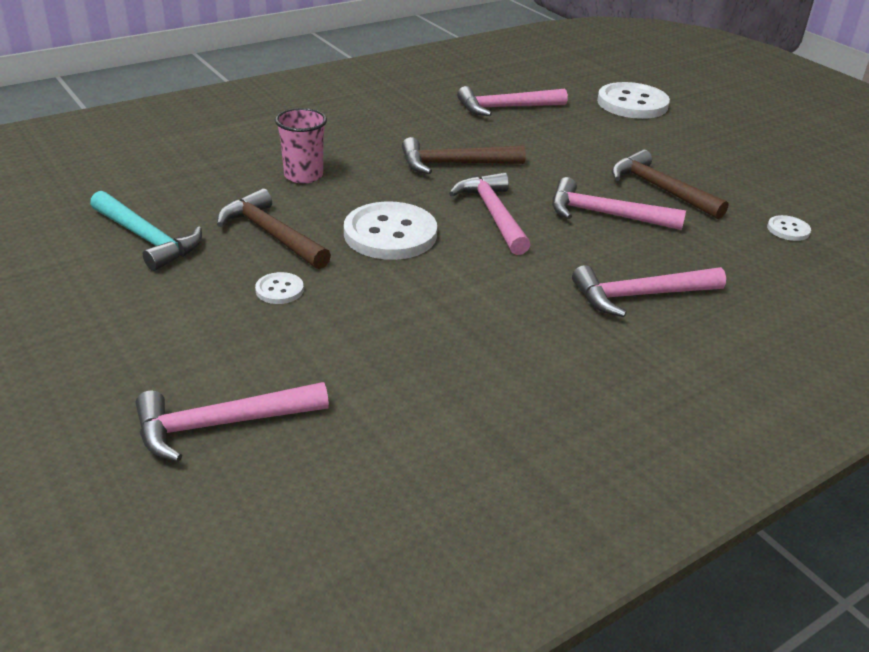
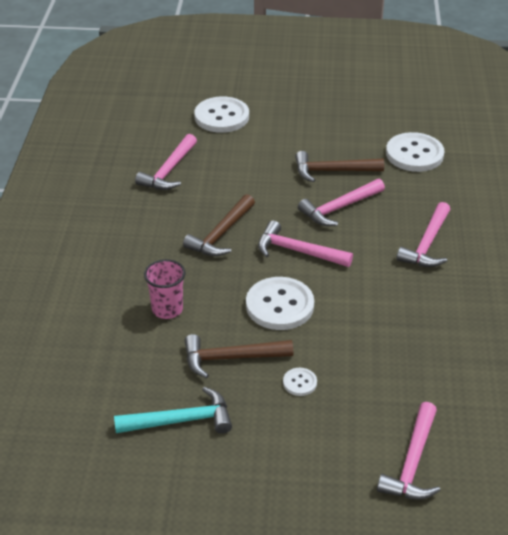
camera: 50 degrees left, 5 degrees up
(788, 230) = (414, 154): white button -> white button, size x2.17

